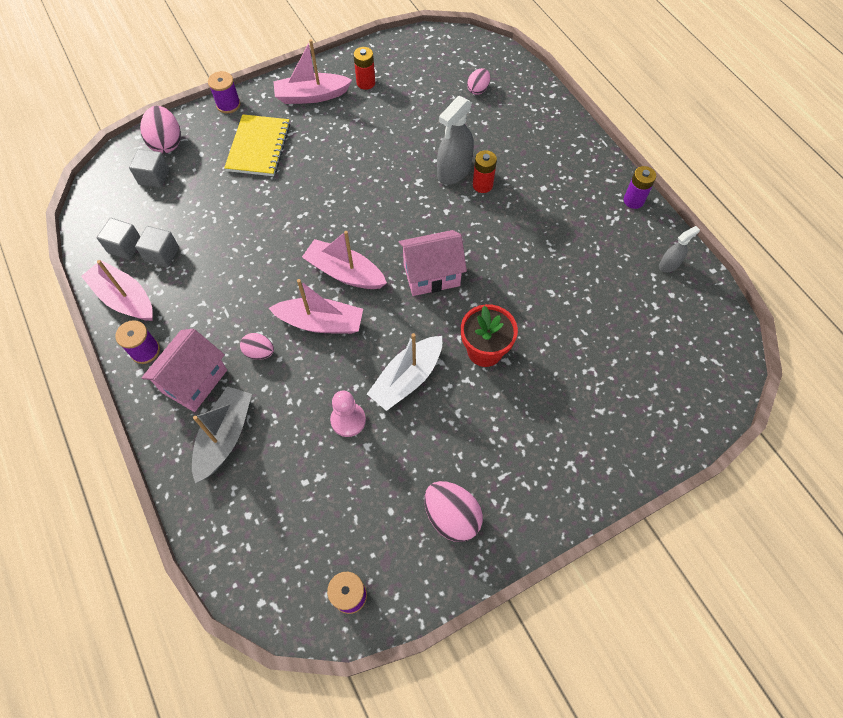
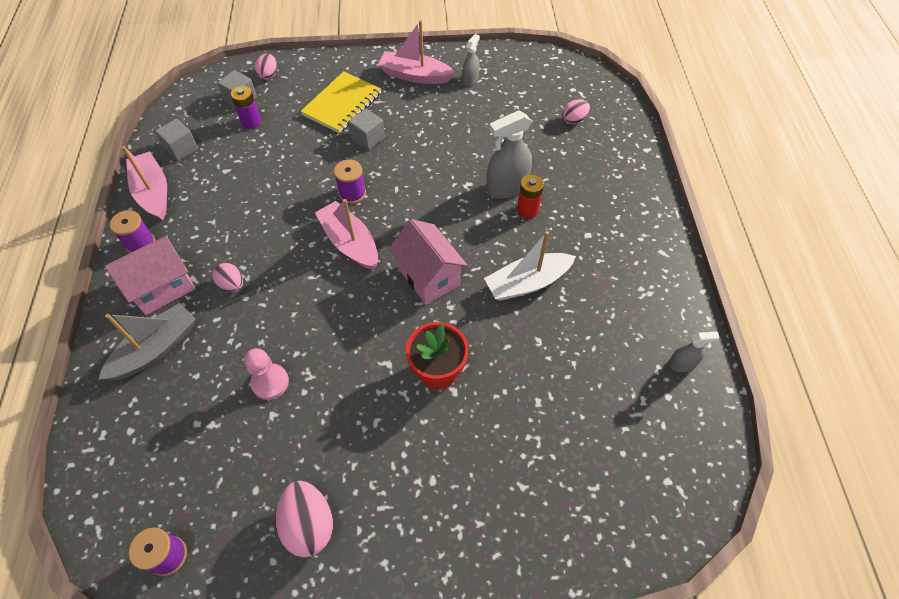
camera: 25 degrees right, 5 degrees down
(162, 254) = (206, 166): grey cube -> grey cube (368, 138)
(167, 143) = (268, 75): pink egg -> pink egg, size x0.60
(228, 104) = (338, 60): purple spool -> purple spool (352, 193)
(321, 322) = (301, 280): pink boat -> none
(366, 83) = (470, 80): red battery -> grey spray bottle
(407, 378) = (347, 366): white boat -> white boat (527, 283)
(431, 275) = (428, 276): pink house -> pink house turned 45 degrees clockwise
(633, 200) = (677, 282): purple battery -> purple battery (251, 122)

